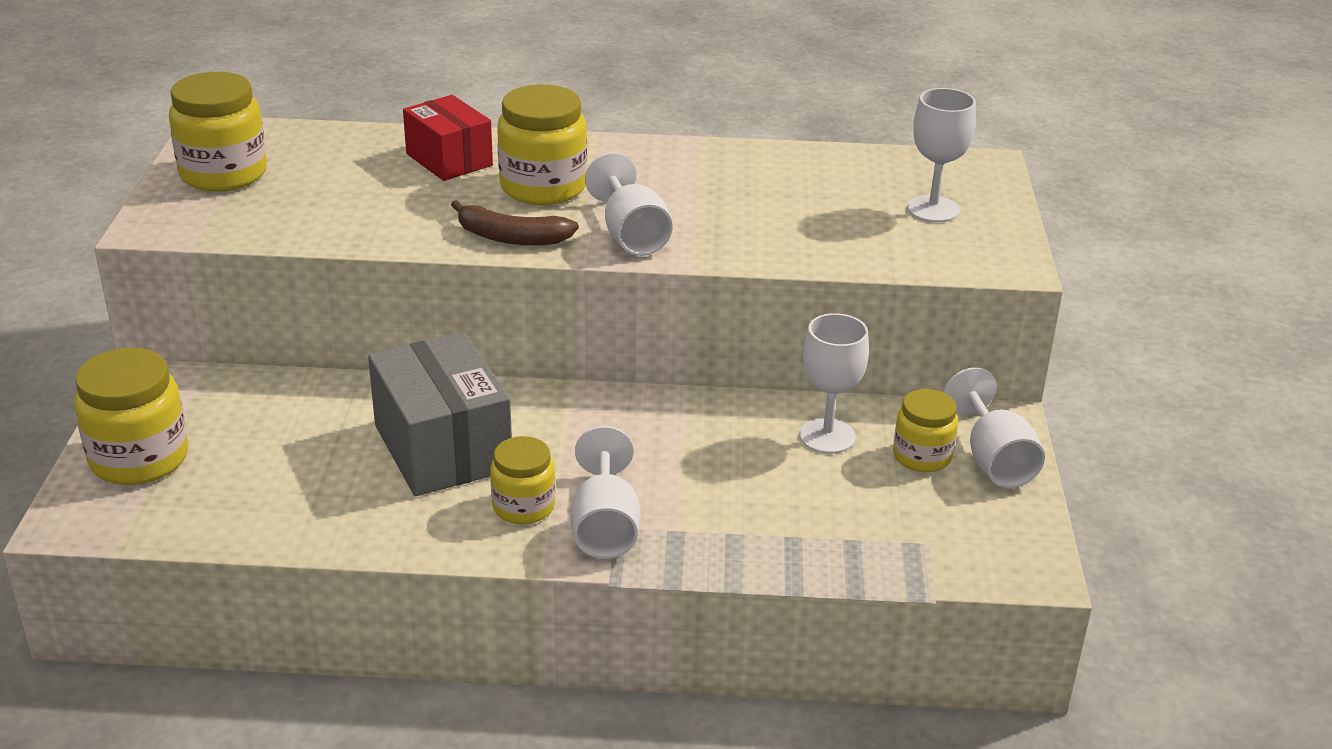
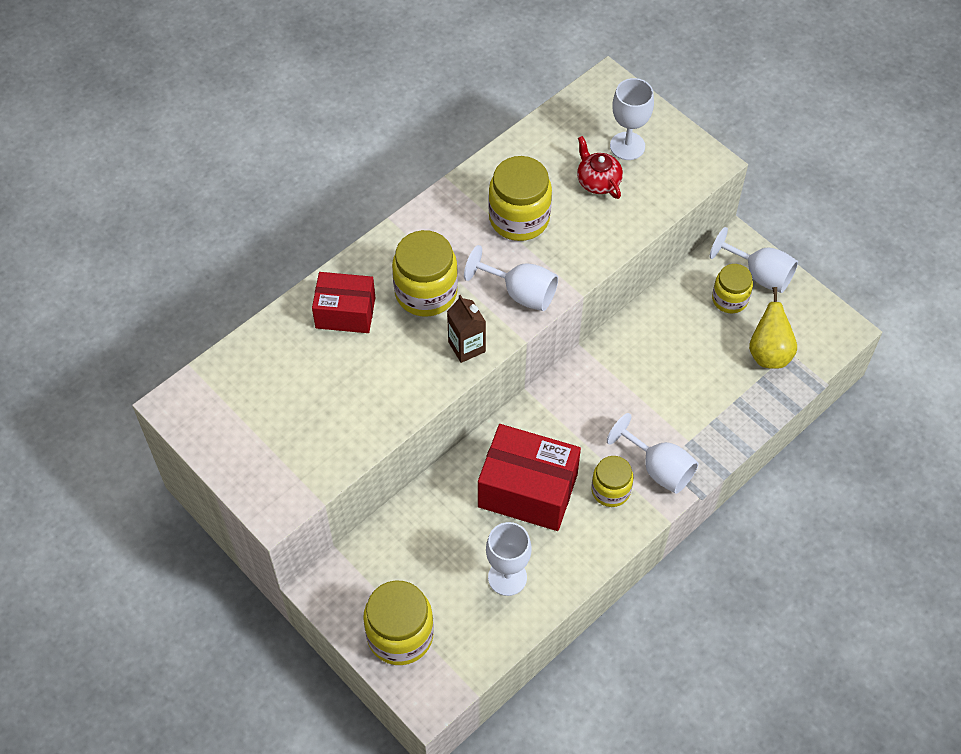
camera: 45 degrees left, 25 degrees up
(223, 174) = (243, 434): yellow jar -> yellow jar (519, 218)
(442, 448) = (527, 490): grey box -> red box
(511, 237) = (466, 347): brown banana -> brown carton
(827, 436) = (678, 323): white goblet -> white goblet (507, 577)
(855, 213) = (598, 181): none -> red teapot
(899, 527) = (769, 353): none -> yellow pear

